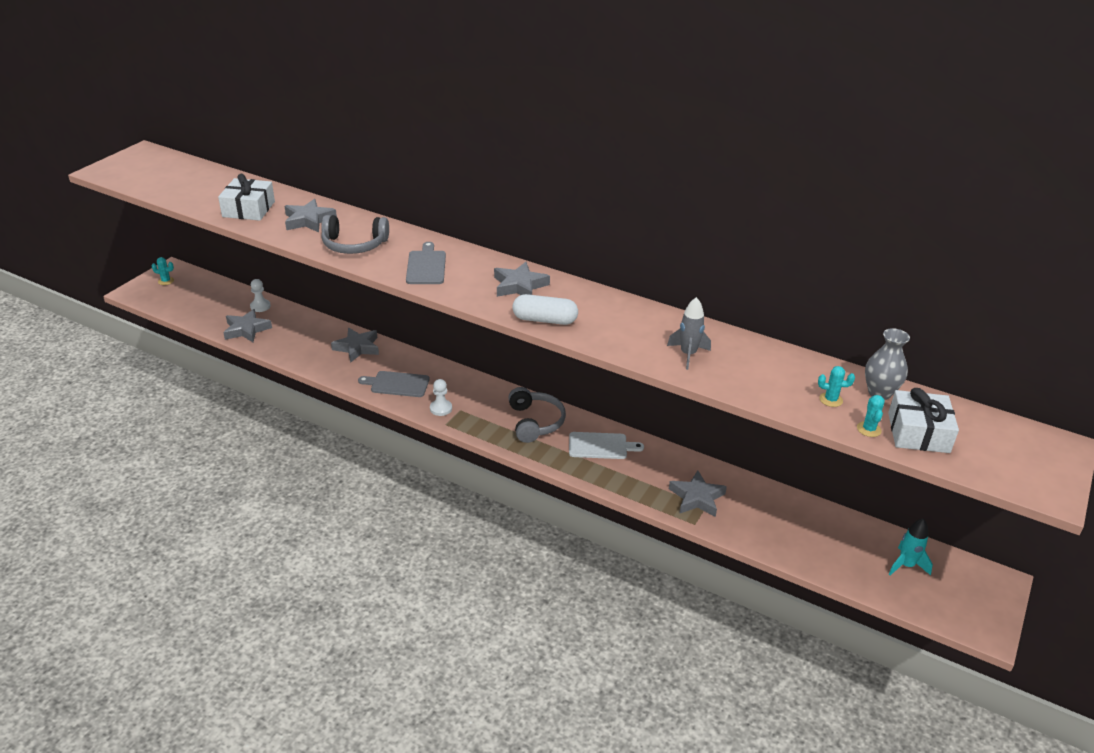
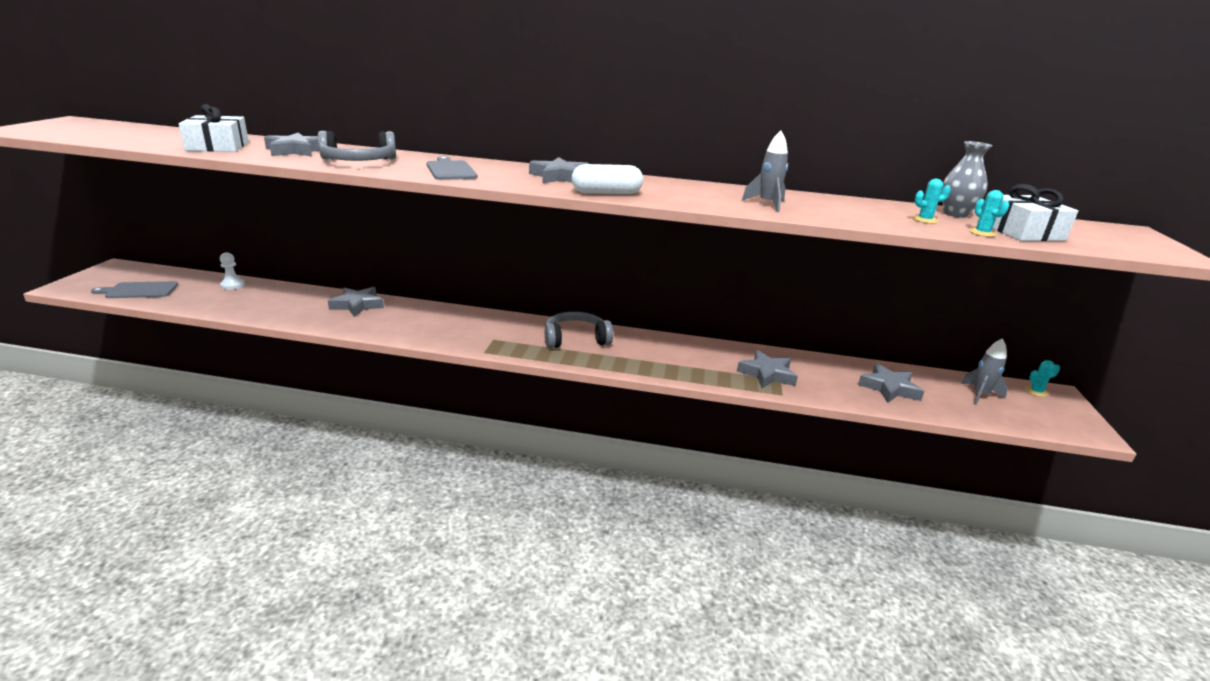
camera: 20 degrees left, 10 degrees down
(166, 281) = (108, 276): turquoise cactus -> turquoise cactus (1036, 391)
(246, 329) = (220, 303): grey star -> grey star (889, 388)
(397, 384) = (415, 327): grey cutting board -> grey cutting board (139, 290)
(441, 408) = (472, 340): white pawn -> none
(535, 422) = (575, 339): grey headphones -> grey headphones turned 75 degrees counterclockwise
(601, 446) = (650, 348): white cutting board -> none
(906, 565) = (980, 395): turquoise rocket -> grey rocket

